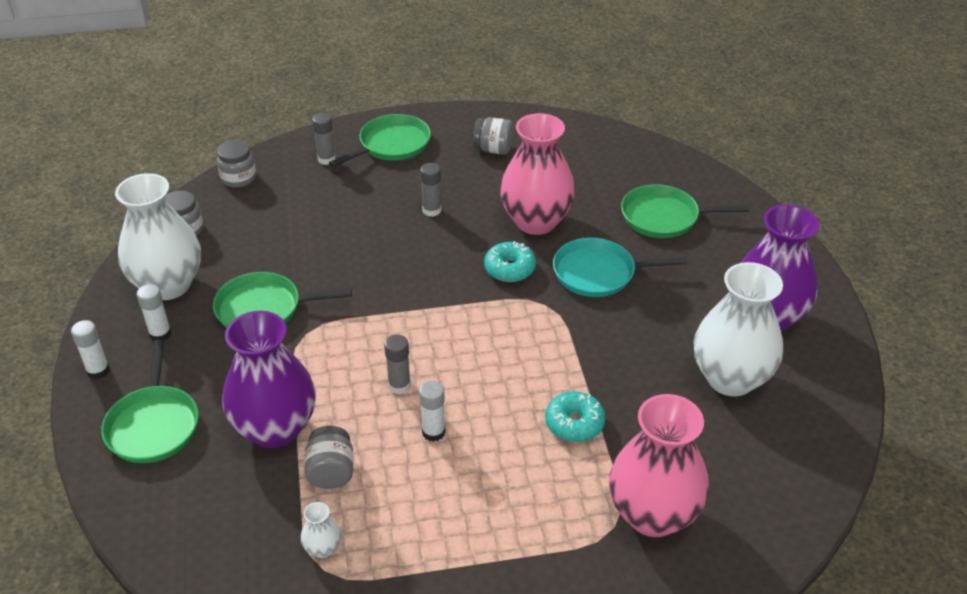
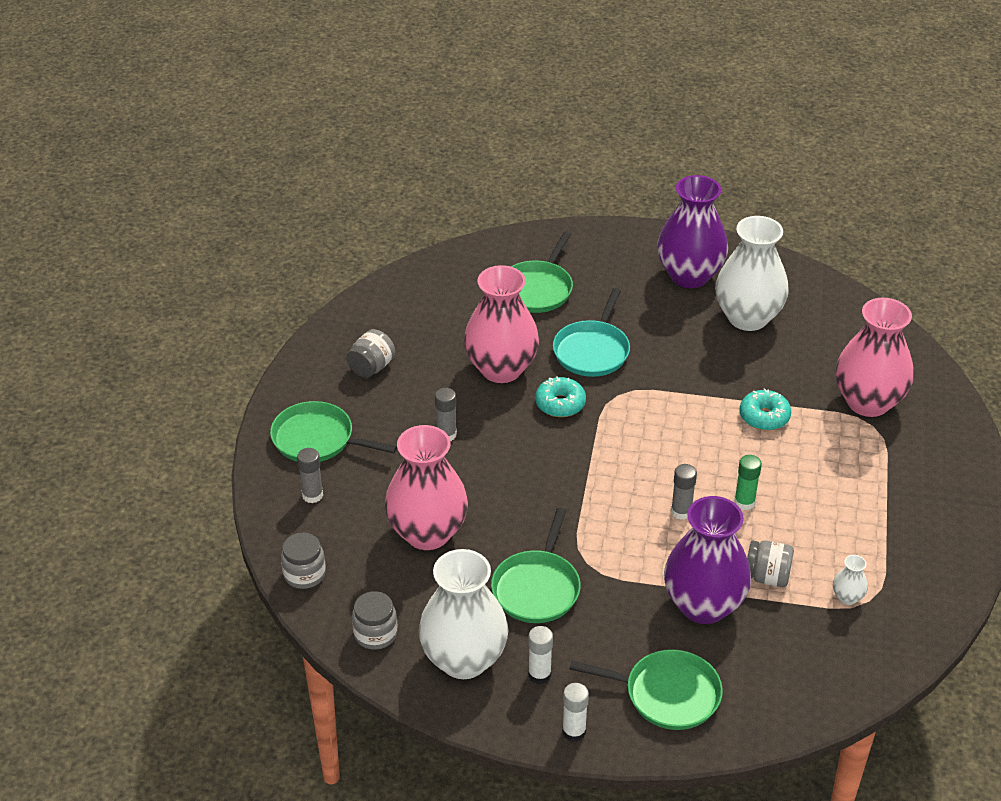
camera: 70 degrees left, 0 degrees up
(307, 229) = (427, 533): none -> pink vase
(391, 145) = (317, 439): green pan -> green pan turned 45 degrees counterclockwise
(433, 432) = (744, 502): white glue stick -> green glue stick

